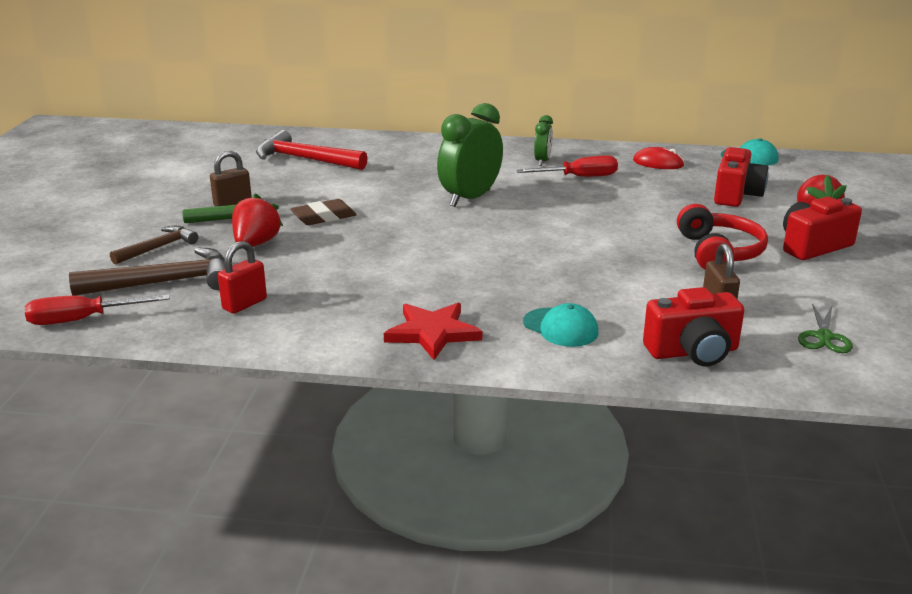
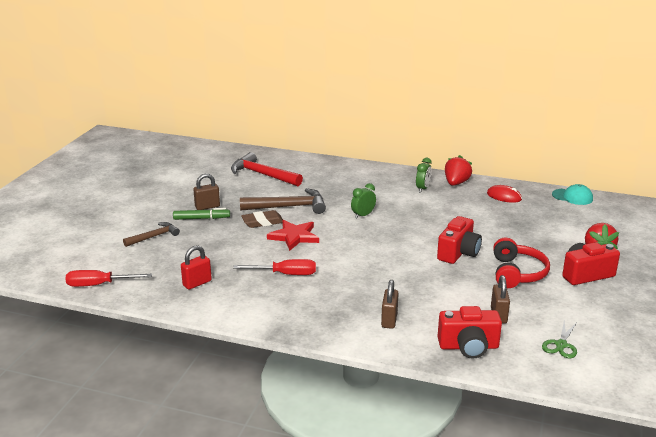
camera: 10 degrees right, 0 degrees up
(164, 282) = (152, 263): brown hammer -> brown hammer (288, 207)
(256, 244) = (214, 239): red strawberry -> red strawberry (456, 183)
(432, 333) = (306, 315): red star -> red star (294, 236)
(470, 198) = (363, 215): green clock -> green clock, size x0.53
(560, 328) = (389, 320): turquoise cap -> brown padlock
(579, 177) = (443, 204): red screwdriver -> red screwdriver (285, 274)
(736, 195) = (549, 228): red camera -> red camera (458, 253)

